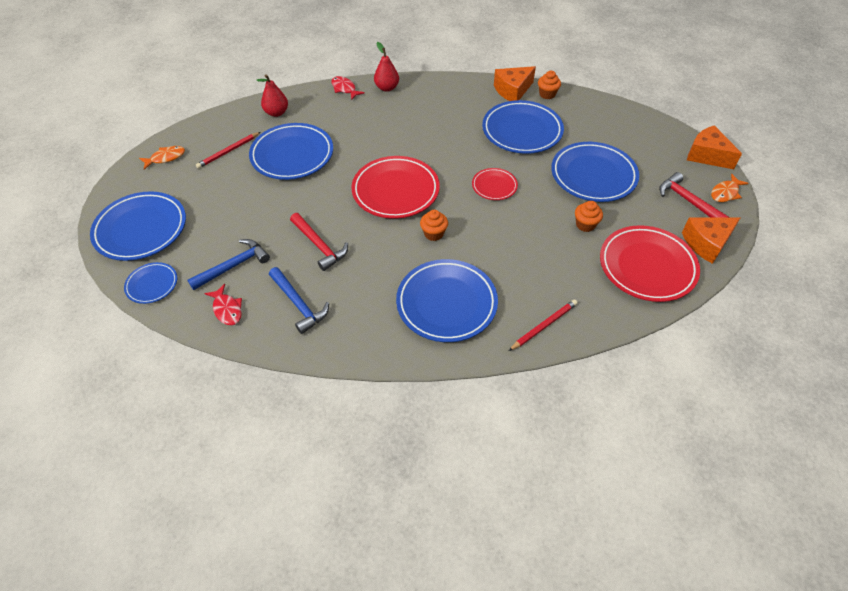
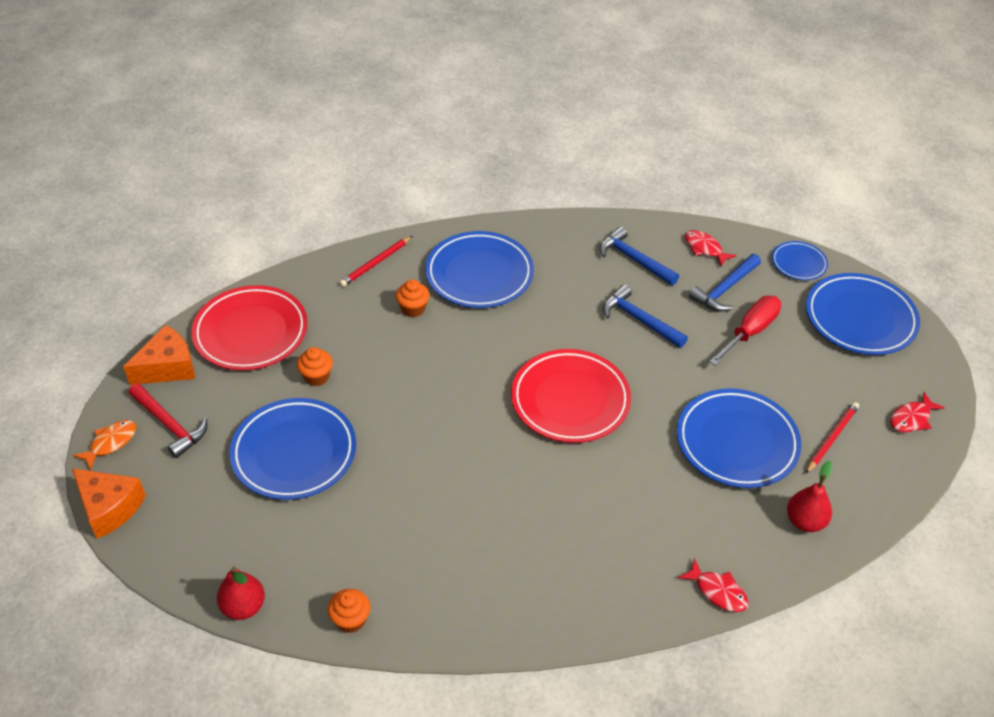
camera: 170 degrees right, 5 degrees down
(166, 158) = (911, 418): orange fish -> red fish
(236, 227) = (750, 332): none -> red screwdriver
(319, 246) = (639, 320): red hammer -> blue hammer
(387, 88) = (644, 603): red pear -> red pear (243, 607)
(434, 234) = (507, 347): orange cupcake -> orange cupcake (413, 309)
(494, 186) = (436, 421): red plate -> none
(512, 90) = (414, 622): orange cheese -> none
(522, 131) = (397, 526): blue plate -> none

